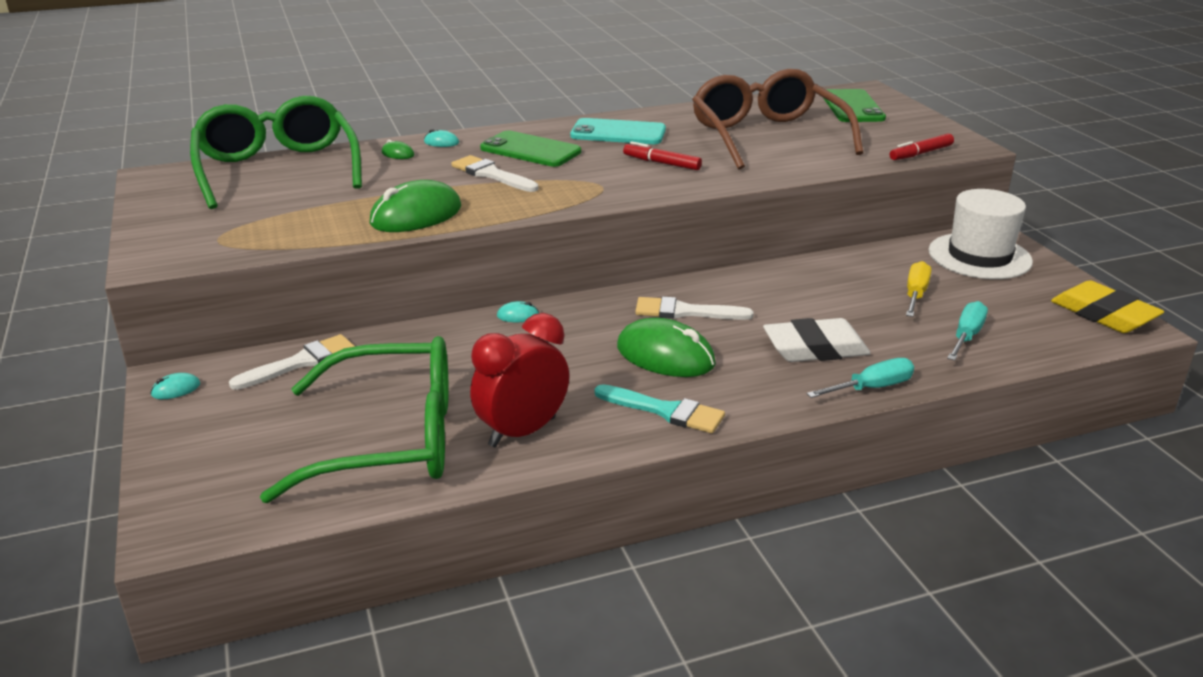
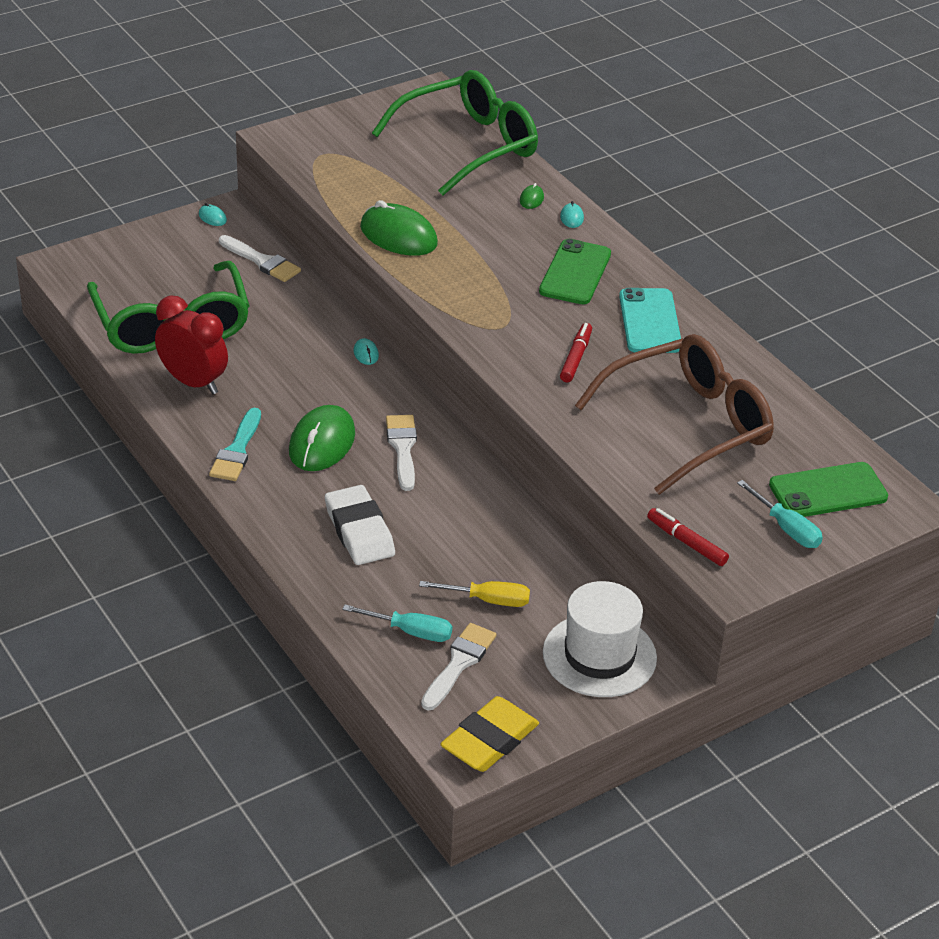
camera: 75 degrees right, 10 degrees up
(491, 174) = (503, 259): white brush -> white brush (459, 663)
(872, 388) = (300, 566): turquoise screwdriver -> turquoise screwdriver (787, 529)

